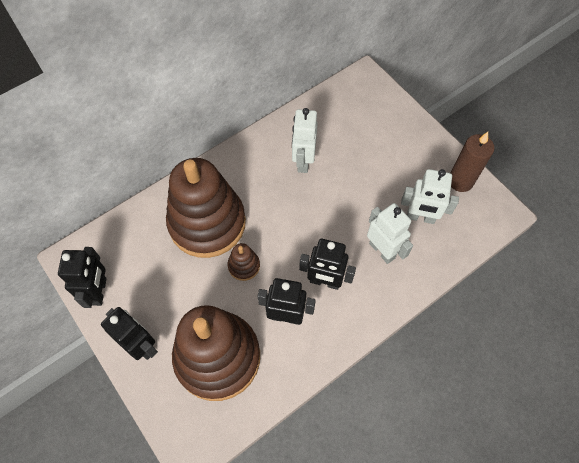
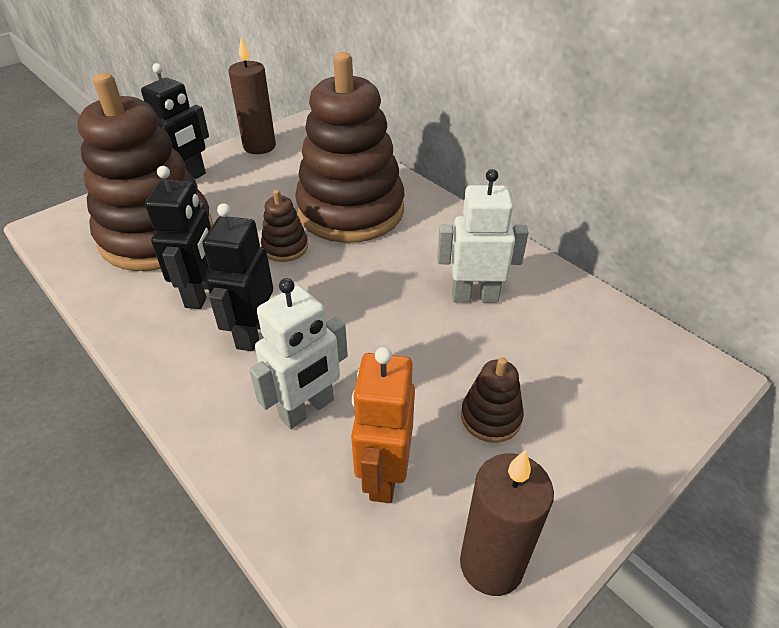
camera: 85 degrees right, 20 degrees down
(99, 291) = (259, 146): black robot -> brown candle
(388, 168) = (491, 417): none -> brown stacking toy
(420, 217) = (383, 475): white robot -> orange robot

